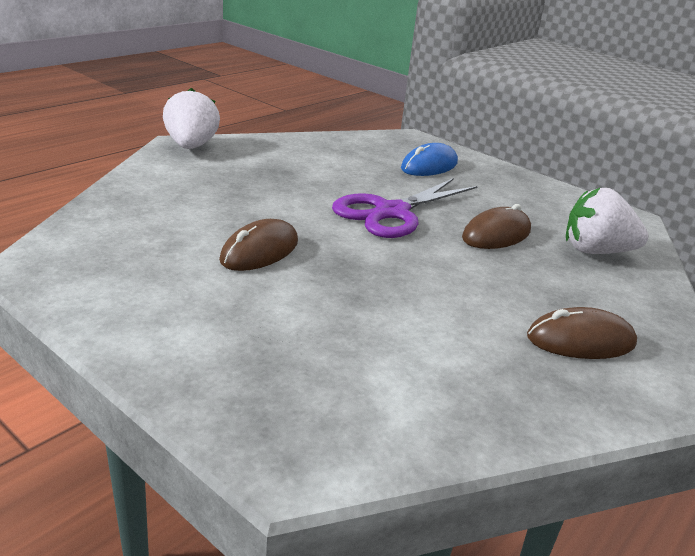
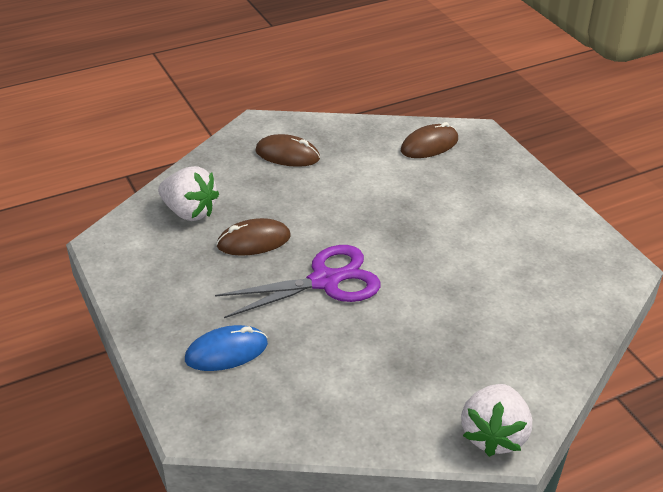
camera: 155 degrees left, 10 degrees up
(259, 251) = (458, 254): brown mouse -> brown mouse (429, 145)

